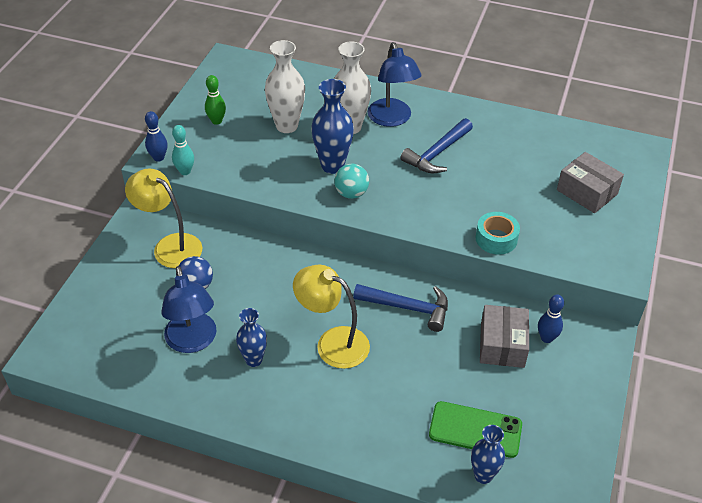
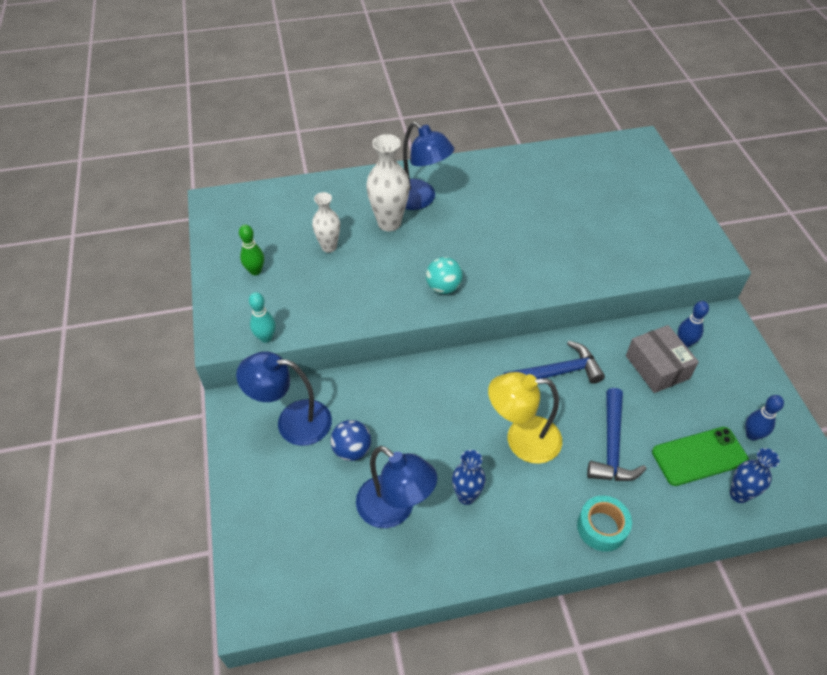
camera: 30 degrees left, 5 degrees up
(158, 158) = (226, 335): blue bowling pin -> blue bowling pin (752, 435)
(170, 246) = (292, 421): yellow lamp -> blue lamp
(287, 126) = (329, 247): white vase -> white vase, size x0.64
(332, 166) = (404, 268): blue vase -> none
(437, 153) = (485, 215): blue hammer -> blue hammer (612, 446)
(496, 239) = (598, 273): turquoise tape -> turquoise tape (602, 527)
(587, 192) = (631, 198): grey box -> none

